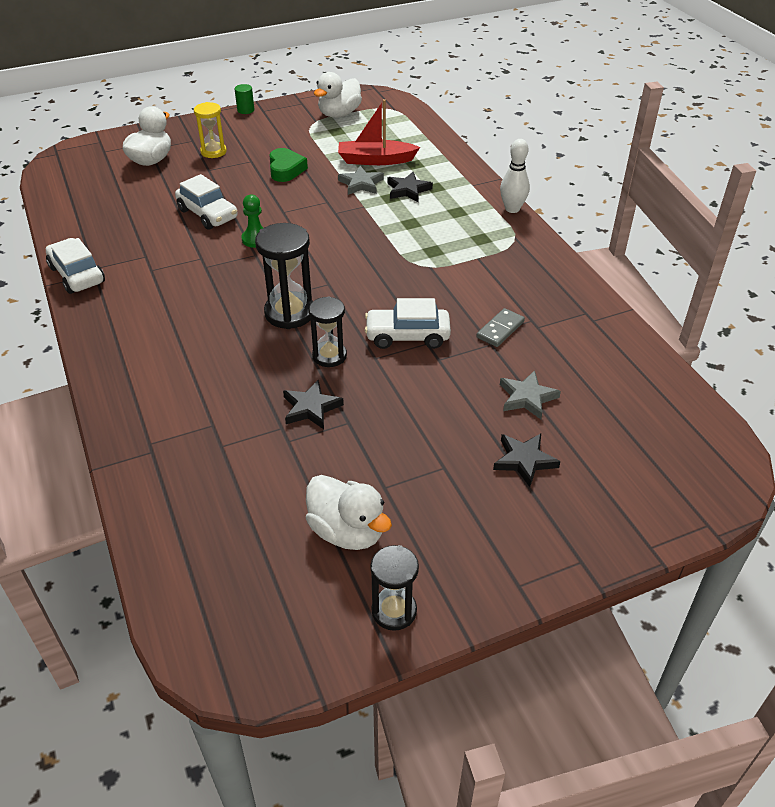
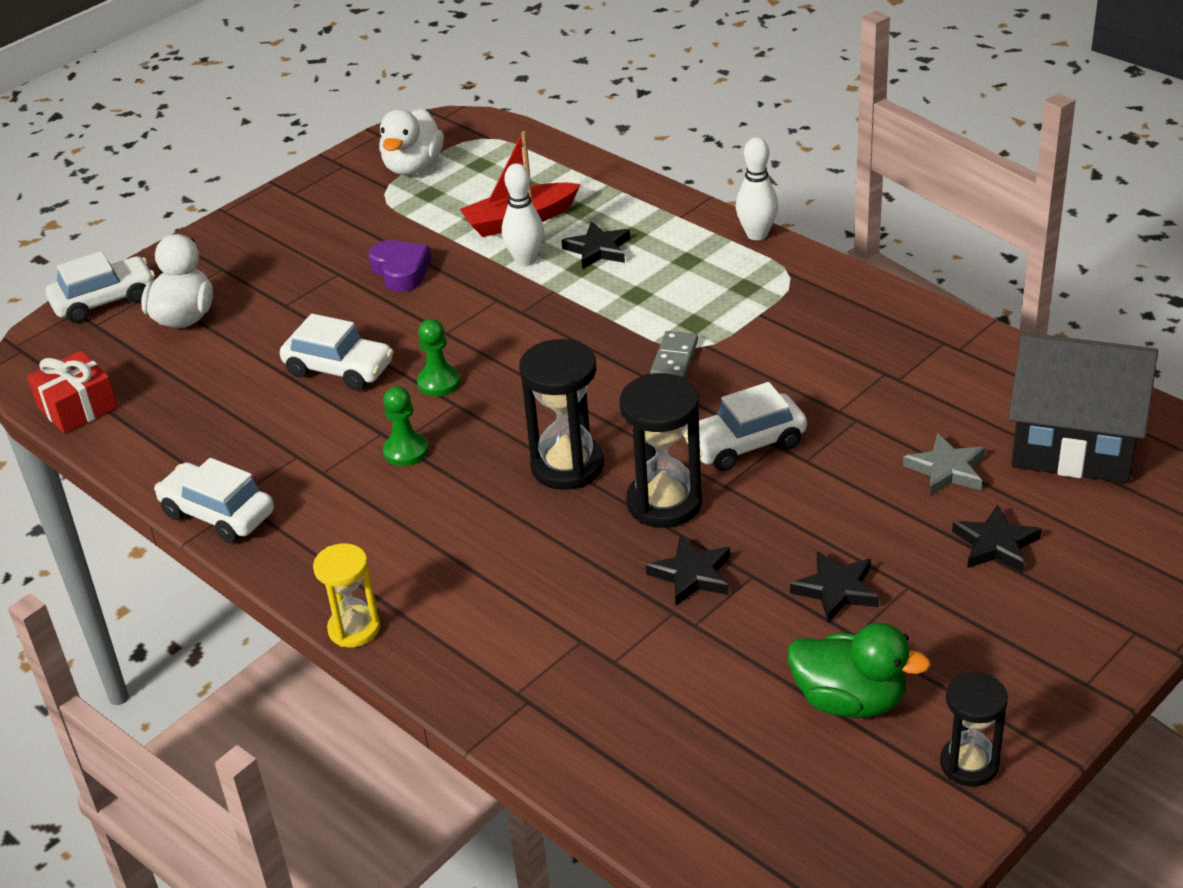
camera: 20 degrees left, 5 degrees down
(57, 192) = (77, 407): none -> red gift
(119, 140) = (104, 301): none -> white car
(205, 273) = (406, 451): none -> green pawn
(213, 152) = (270, 276): yellow hourglass -> yellow hourglass (354, 629)
(245, 110) = (266, 200): green cylinder -> none
(286, 169) = (401, 271): green heart -> purple heart
(329, 356) = (664, 503): black hourglass -> black hourglass, size x1.54
(347, 531) = (849, 700): white duck -> green duck
(361, 184) = (525, 260): grey star -> white bowling pin
(394, 452) = (836, 590): none -> black star
(500, 329) = (855, 397): grey domino -> grey domino (674, 358)
(628, 411) = (1074, 445): none -> black house

